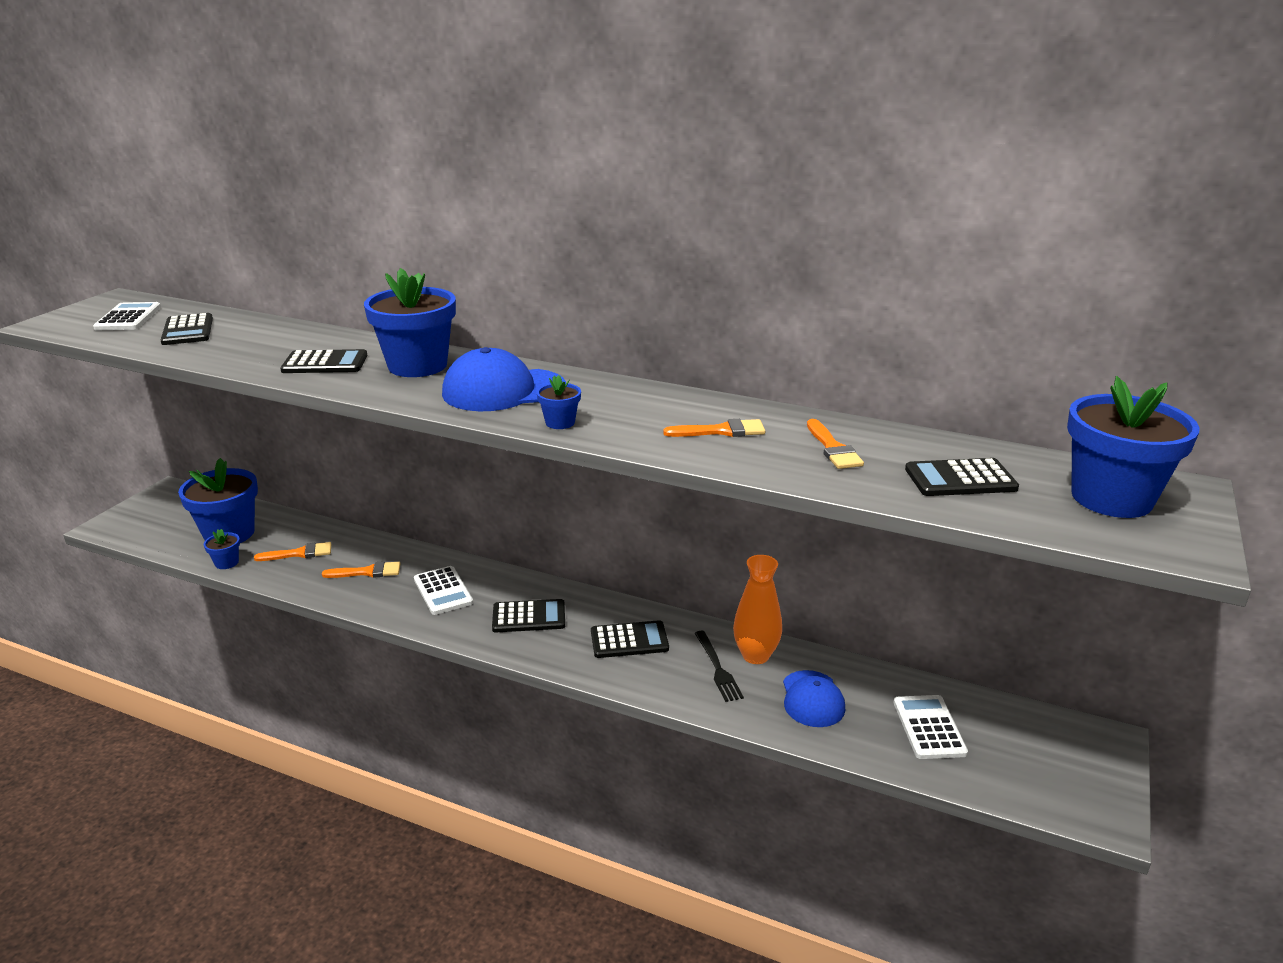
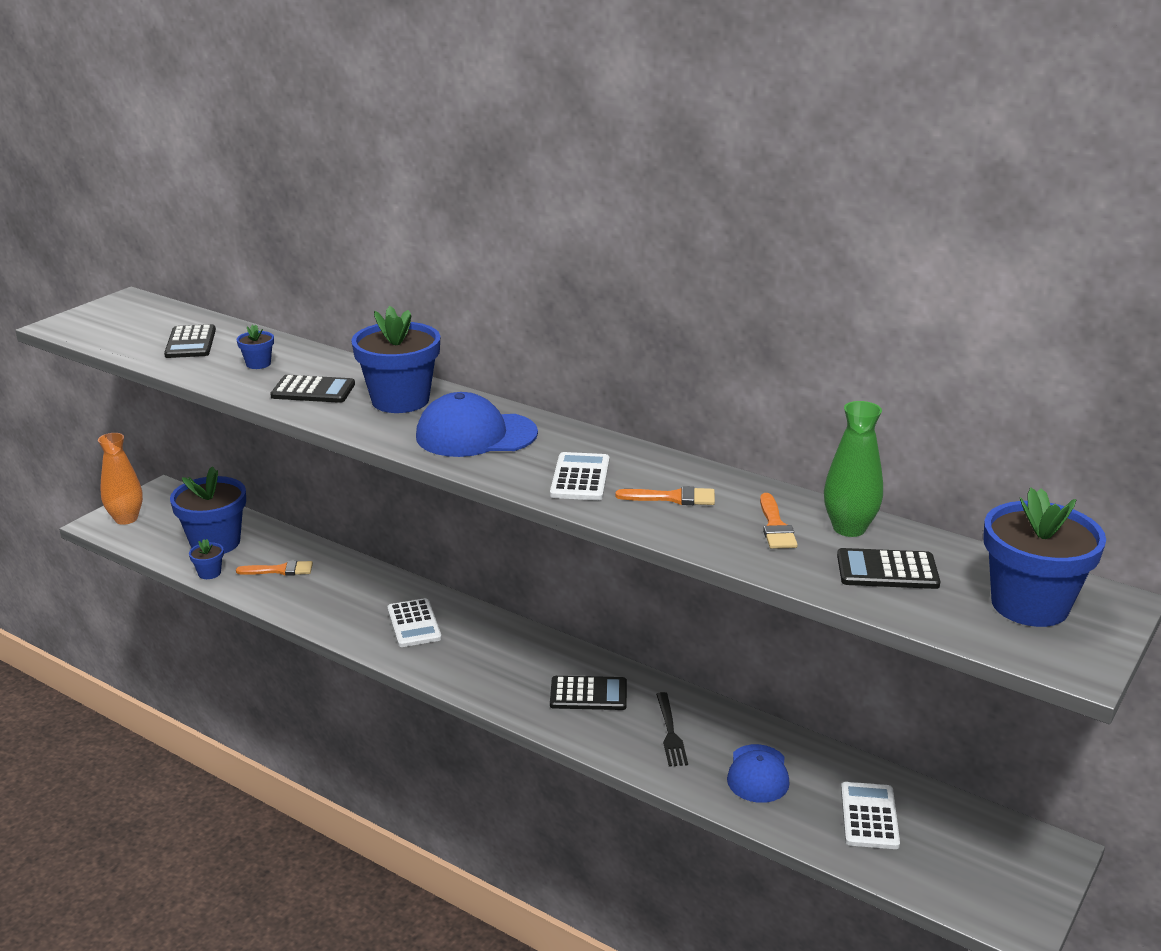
camera: 10 degrees right, 0 degrees up
(128, 318) = (137, 323): white calculator -> white calculator (580, 478)
(367, 572) = (343, 596): orange brush -> none
(529, 617) = (493, 659): black calculator -> none
(560, 422) = (520, 475): blue flower pot -> blue flower pot (258, 364)
(755, 655) = (713, 724): orange vase -> orange vase (126, 519)
(904, 444) = (849, 528): none -> green vase

